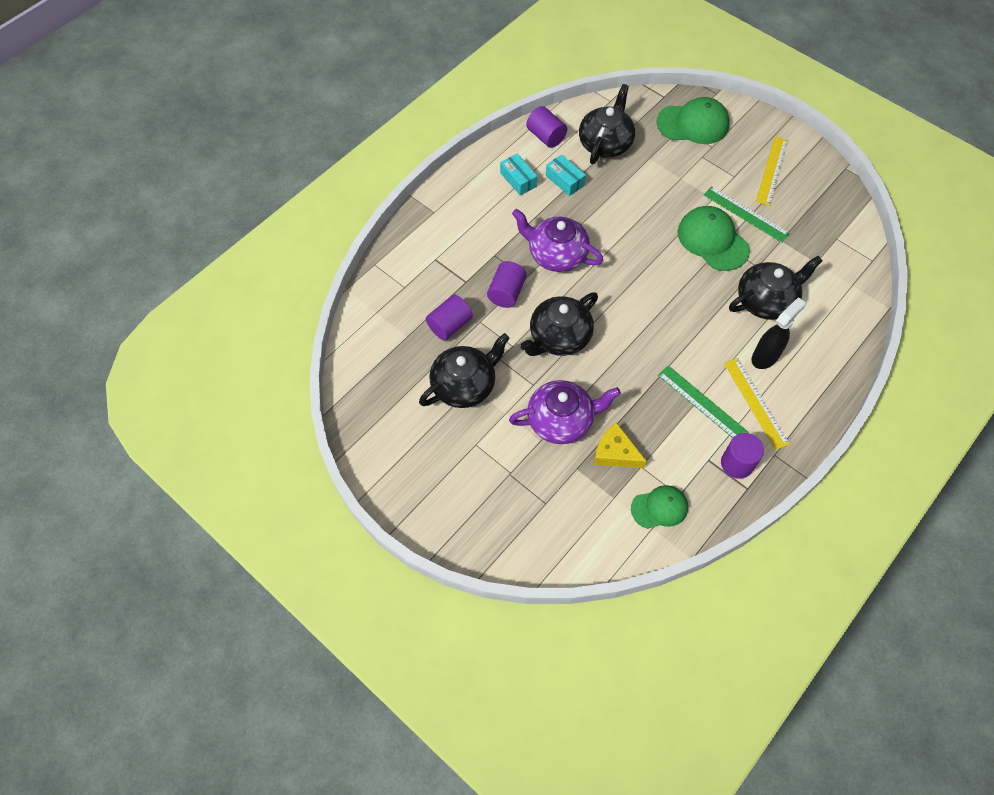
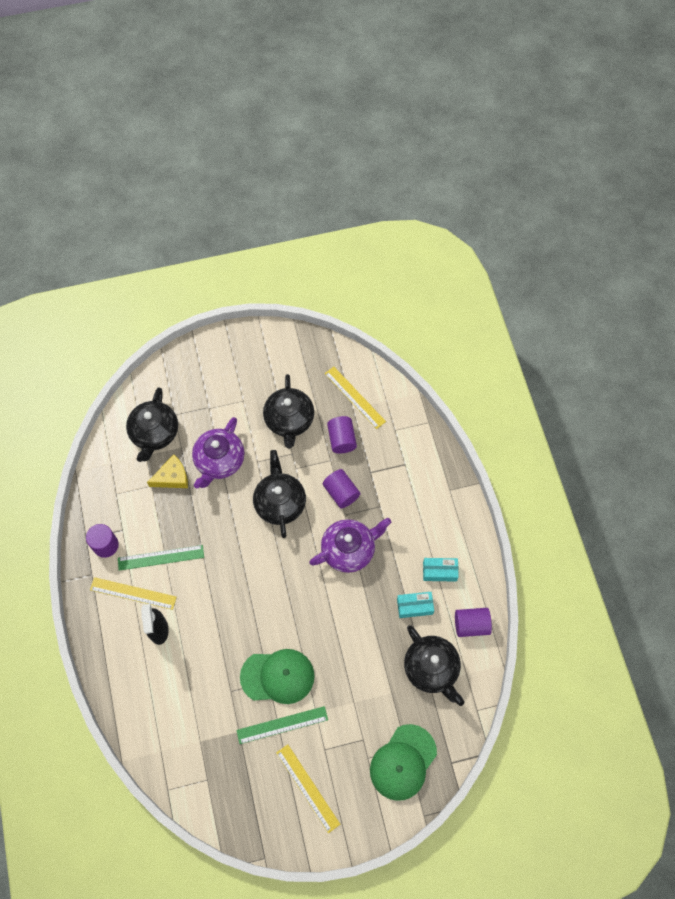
camera: 125 degrees right, 5 degrees up
(393, 342) = (354, 397): none -> yellow ruler
(659, 508) = (118, 476): green cap -> none
(766, 300) = (198, 671): black teapot -> black teapot (154, 433)

